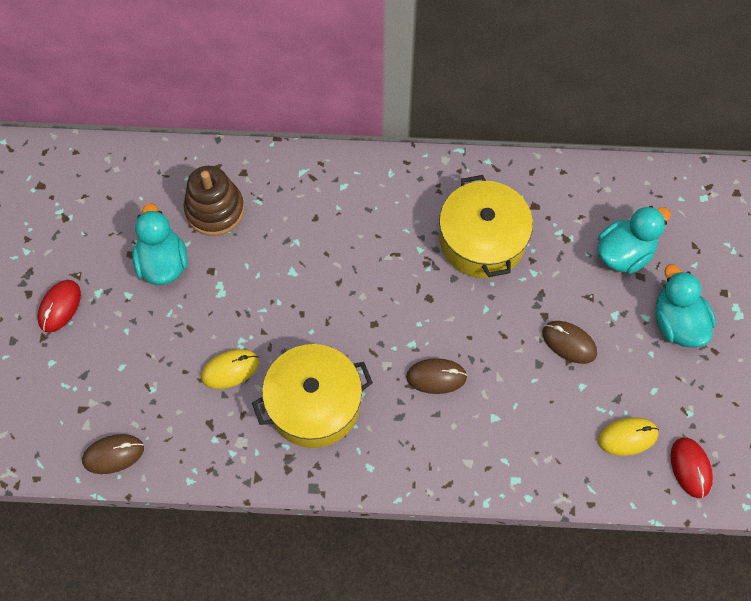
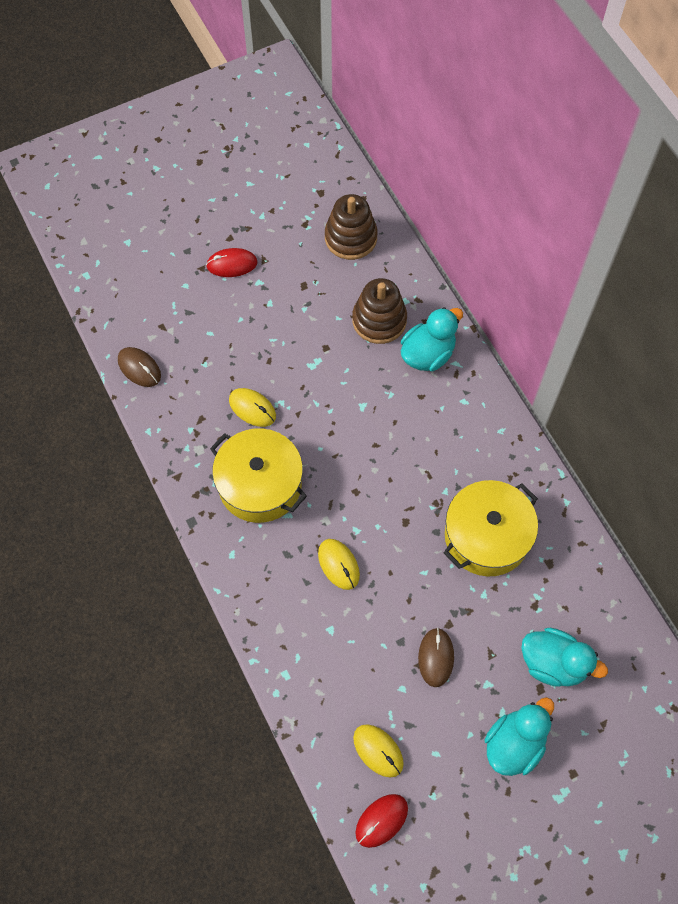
camera: 60 degrees right, 0 degrees up
(110, 186) = (350, 238): none -> brown stacking toy
(163, 263) = (310, 311): turquoise duck -> turquoise duck (428, 354)
(436, 377) = (338, 564): brown mouse -> yellow mouse

